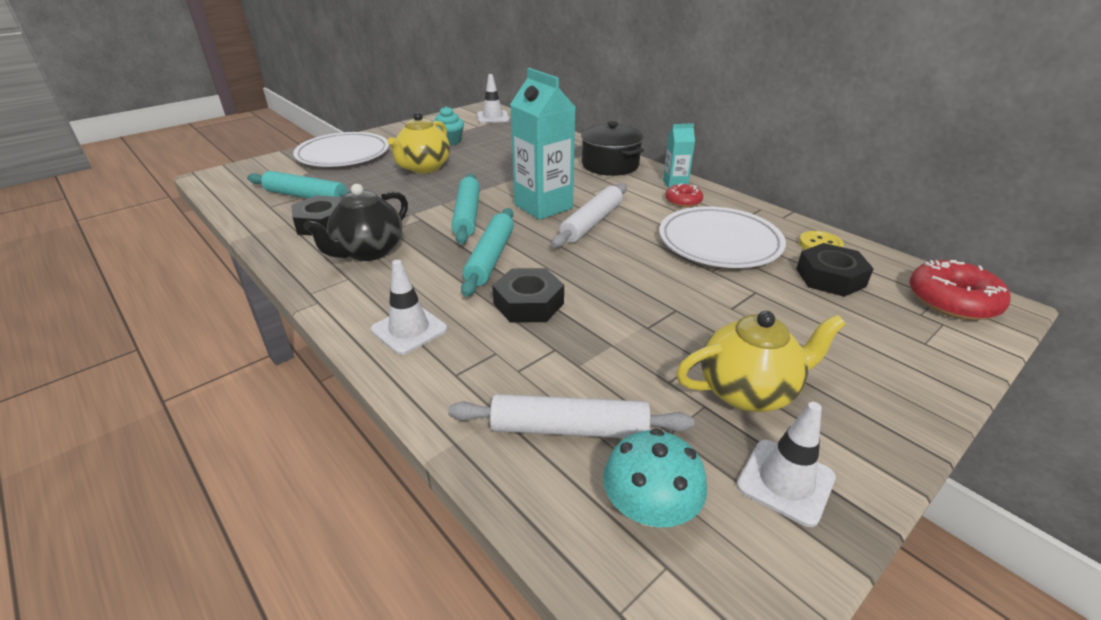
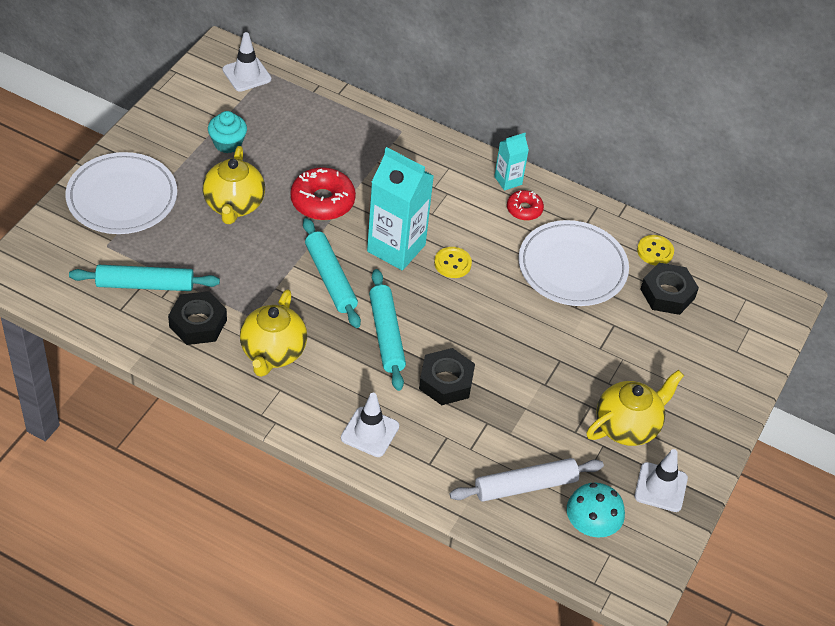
camera: 25 degrees left, 15 degrees up
(368, 252) = (273, 352): black teapot -> yellow teapot
(592, 222) = (452, 263): white rolling pin -> yellow button
(610, 165) = (431, 158): black pot -> none
(952, 301) = (756, 300): red donut -> red donut (322, 201)

